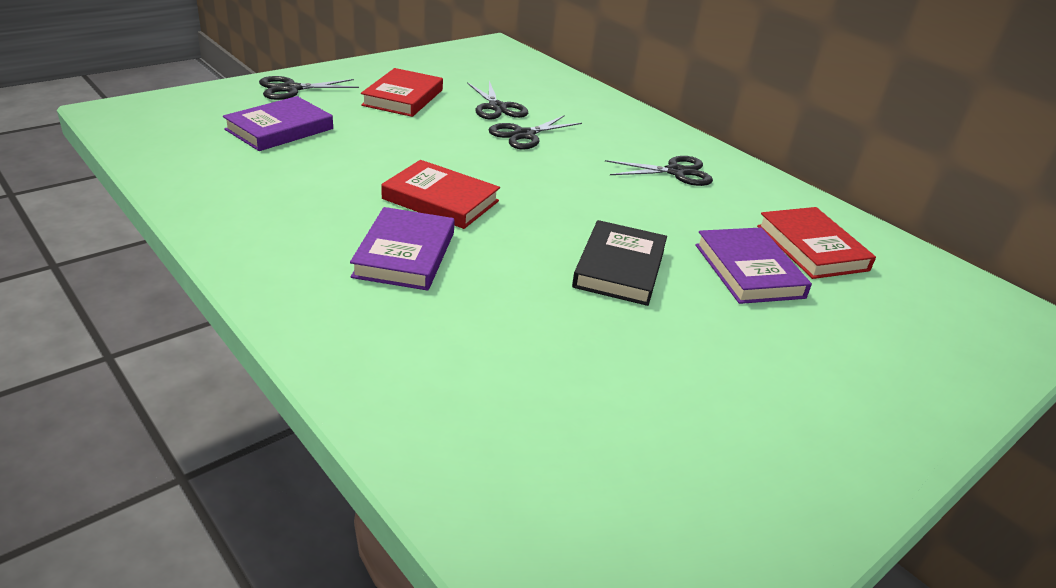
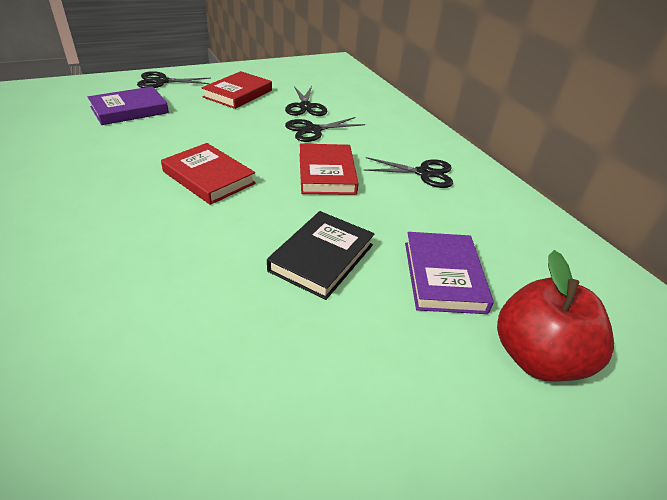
camera: 15 degrees right, 5 degrees up
(404, 254) = (145, 222): purple book -> none
(811, 248) = (518, 260): red book -> red book (326, 173)
(865, 328) = (537, 357): none -> red apple

